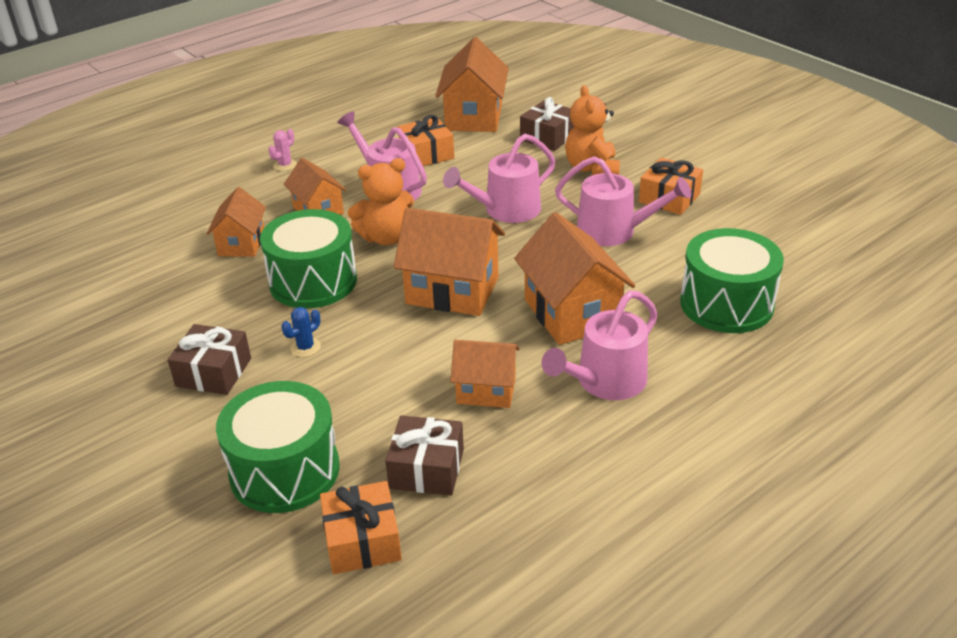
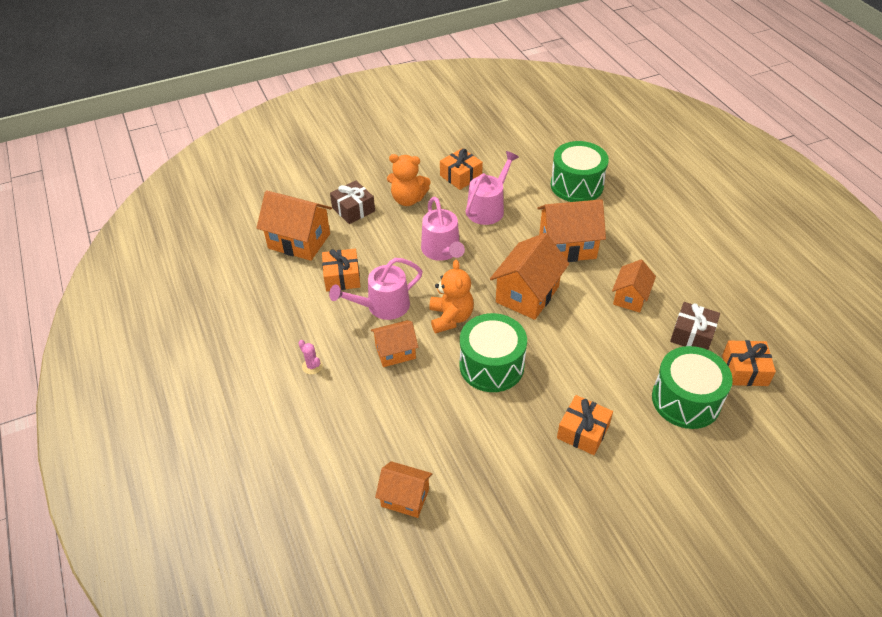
camera: 75 degrees left, 10 degrees up
(213, 372) = (583, 431): brown gift -> orange gift
(241, 244) = (424, 405): orange house -> orange house (405, 497)
(305, 347) = (568, 378): blue cactus -> none
(605, 382) = (633, 248): pink watering can -> none

